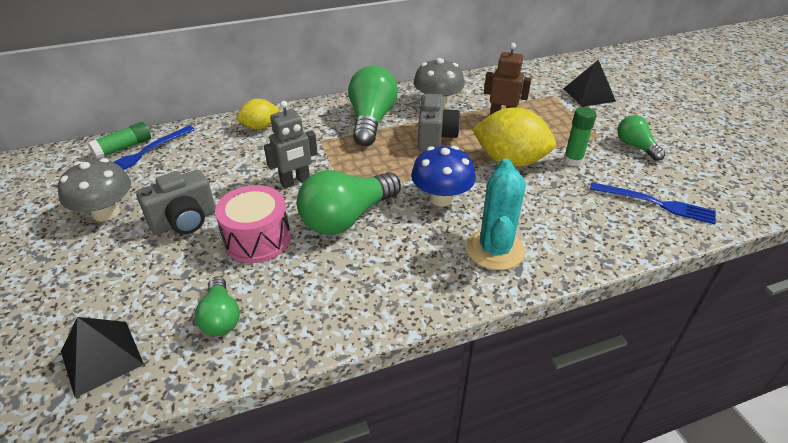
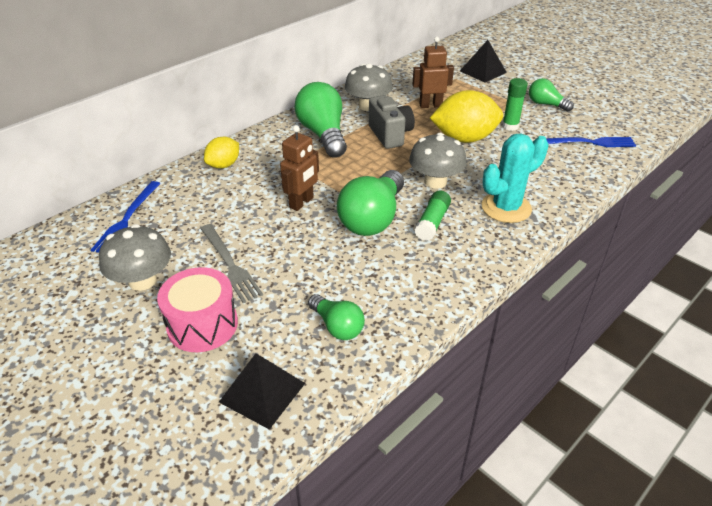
camera: 25 degrees left, 0 degrees up
(123, 148) = (99, 219): green glue stick -> green glue stick (432, 222)
(185, 221) = (230, 264): grey camera -> grey fork
(257, 239) = (312, 258): pink drum -> pink drum (202, 325)
(295, 182) = (302, 203): grey robot -> brown robot
(441, 198) = (435, 181): blue mushroom -> grey mushroom
(495, 249) = (506, 208): turquoise cactus -> turquoise cactus turned 75 degrees clockwise

